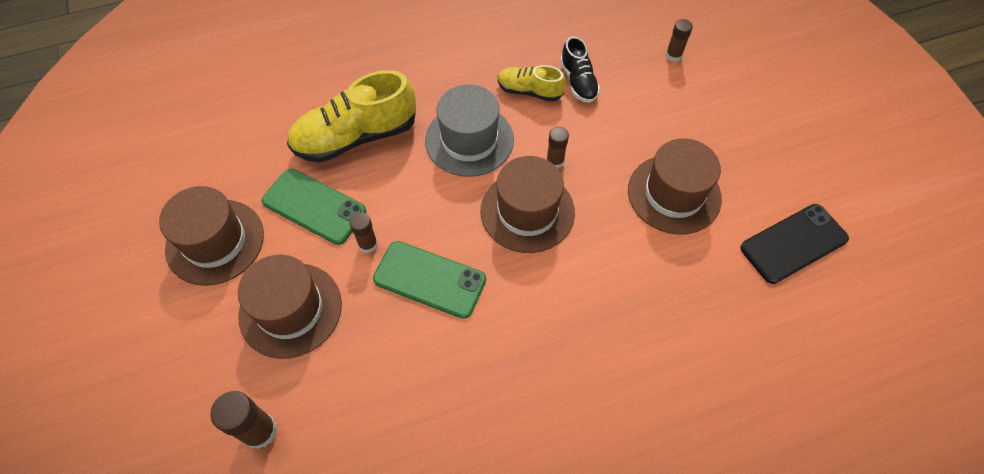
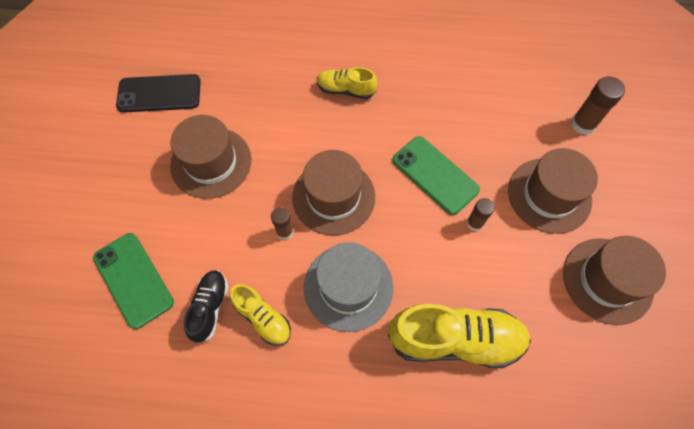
camera: 155 degrees left, 5 degrees up
(314, 206) = (513, 278): green phone -> green phone (133, 280)
(587, 345) = (345, 90): none -> yellow shoe
(673, 55) = (98, 296): brown glue stick -> none

